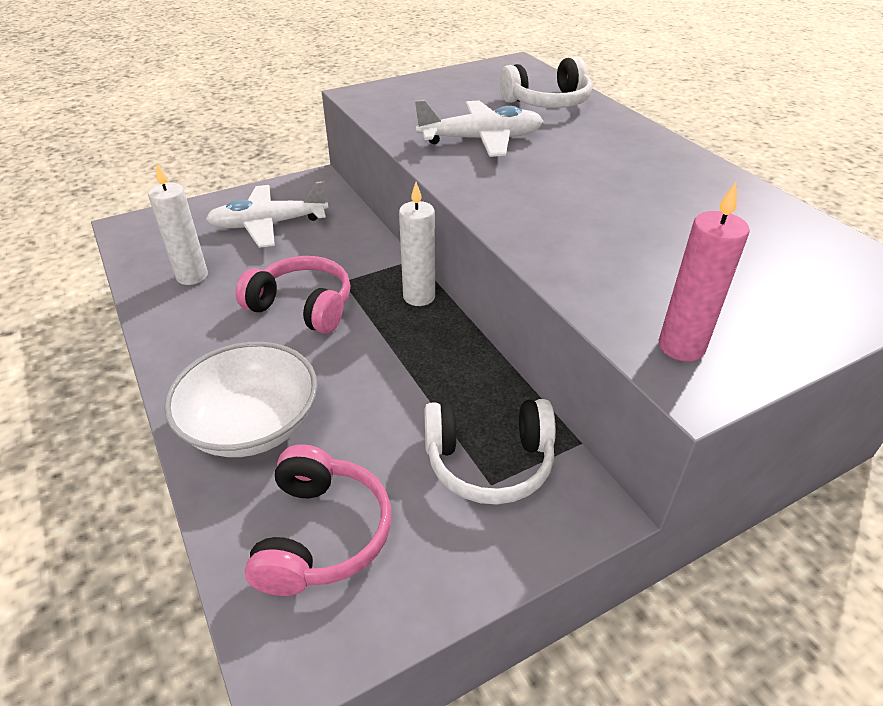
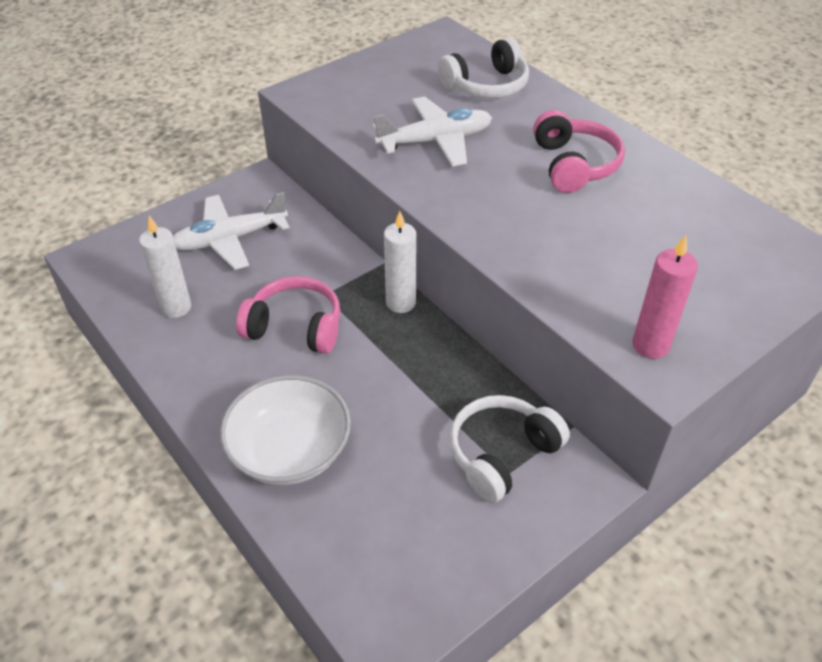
camera: 10 degrees left, 5 degrees up
(321, 534) = (382, 536): pink headphones -> pink headphones (574, 165)
(489, 462) = (502, 454): white headphones -> white headphones turned 150 degrees clockwise

